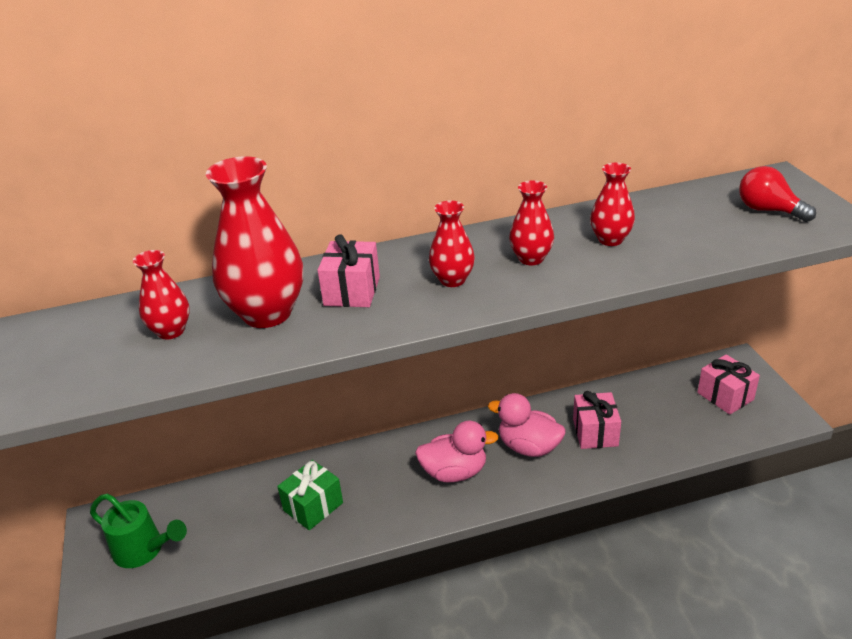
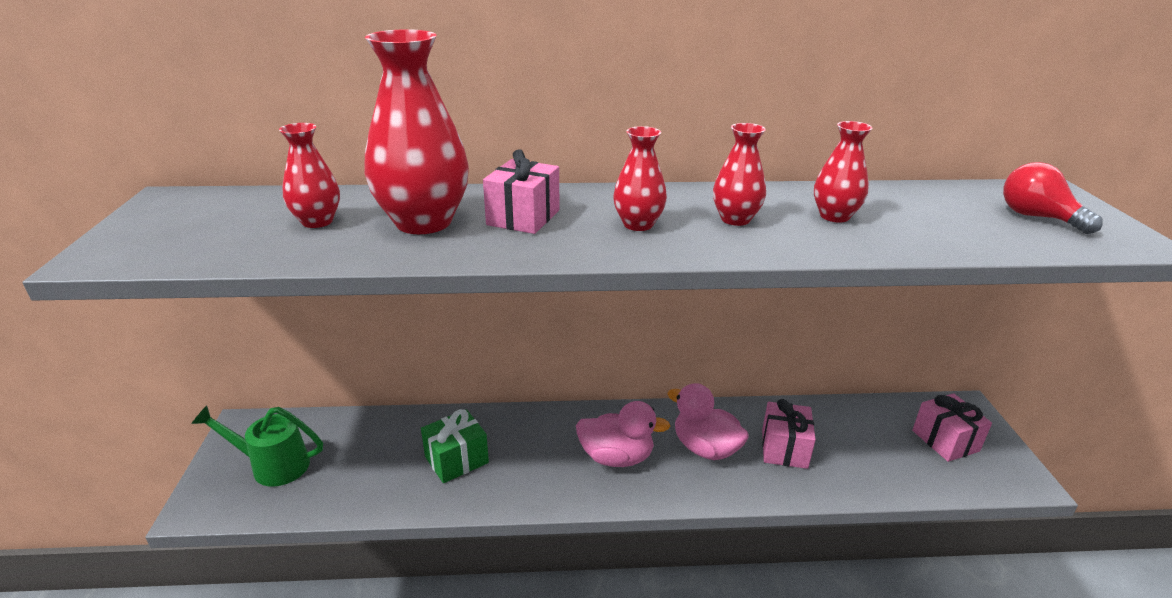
camera: 10 degrees right, 5 degrees down
(144, 550) = (273, 465): green watering can -> green watering can turned 150 degrees clockwise

